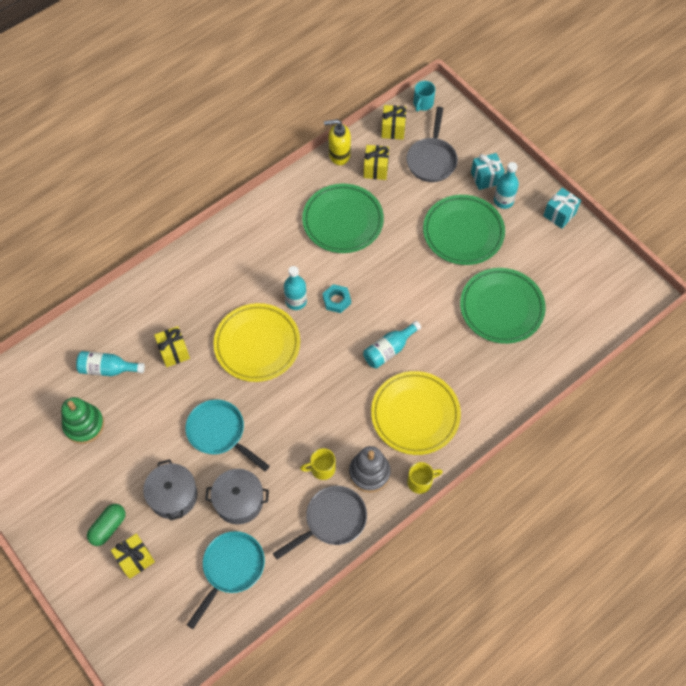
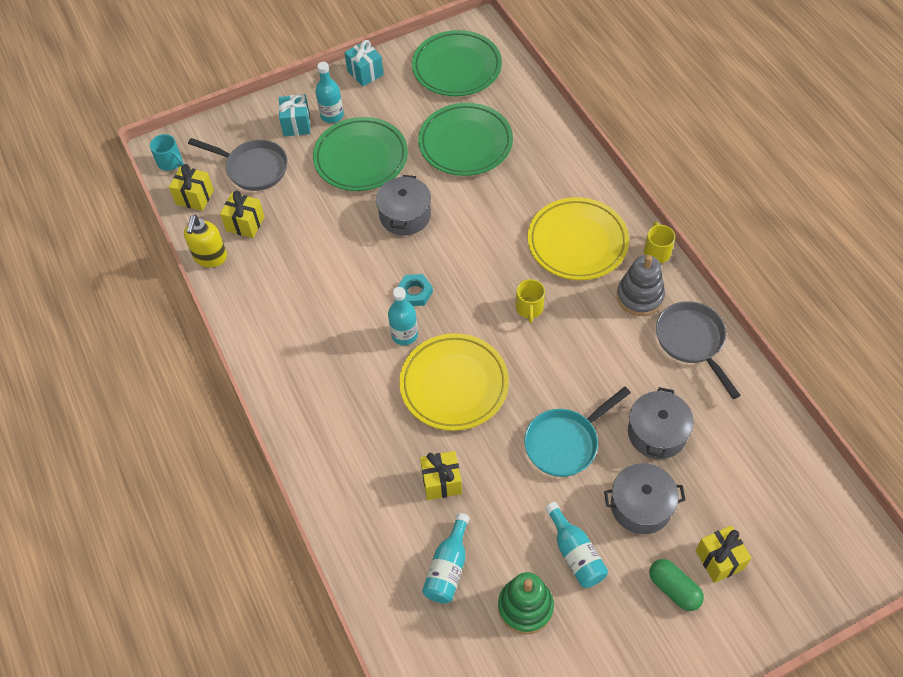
camera: 75 degrees left, 5 degrees down
(231, 569) = (740, 452): turquoise pan -> none
(322, 468) = (628, 341): yellow mug -> yellow mug (529, 308)
(343, 221) = (307, 269): green plate -> green plate (457, 68)
(389, 350) = (492, 252): turquoise bottle -> turquoise bottle (575, 553)
(411, 277) = (405, 215): none -> grey pot

